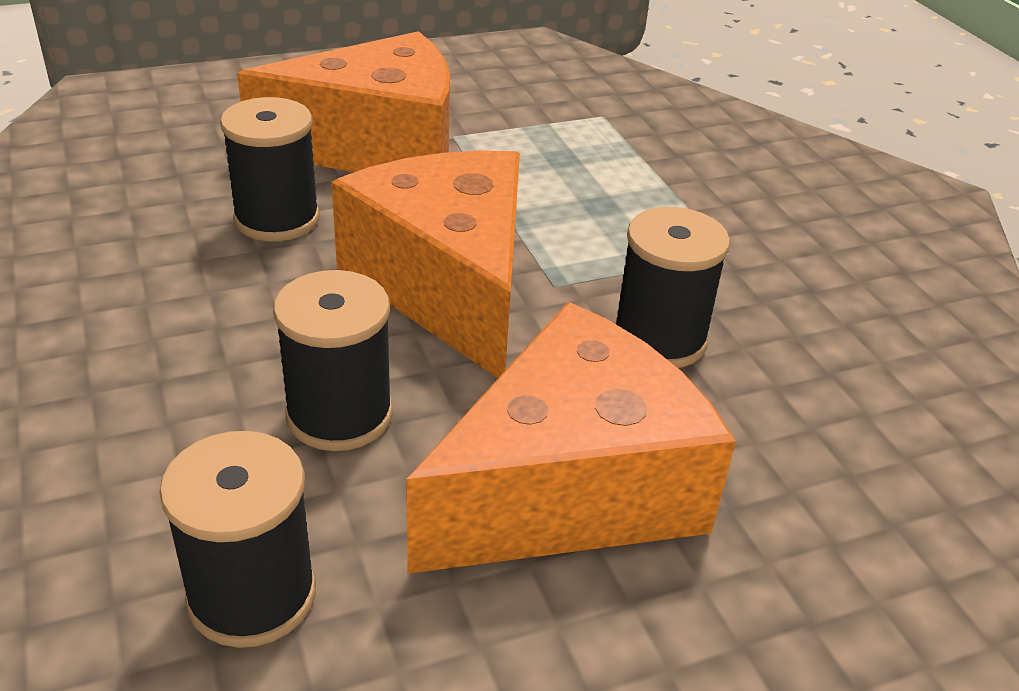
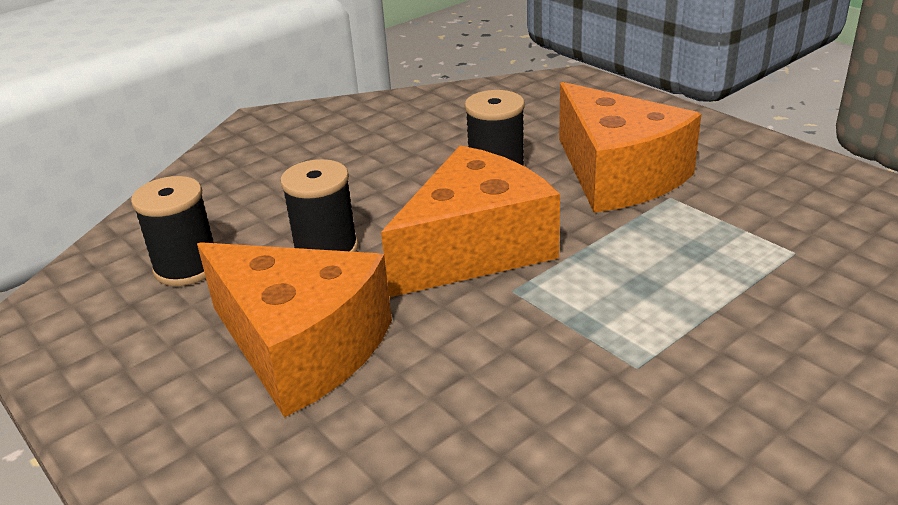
camera: 75 degrees right, 5 degrees down
(659, 339) = (481, 352): black spool -> none

